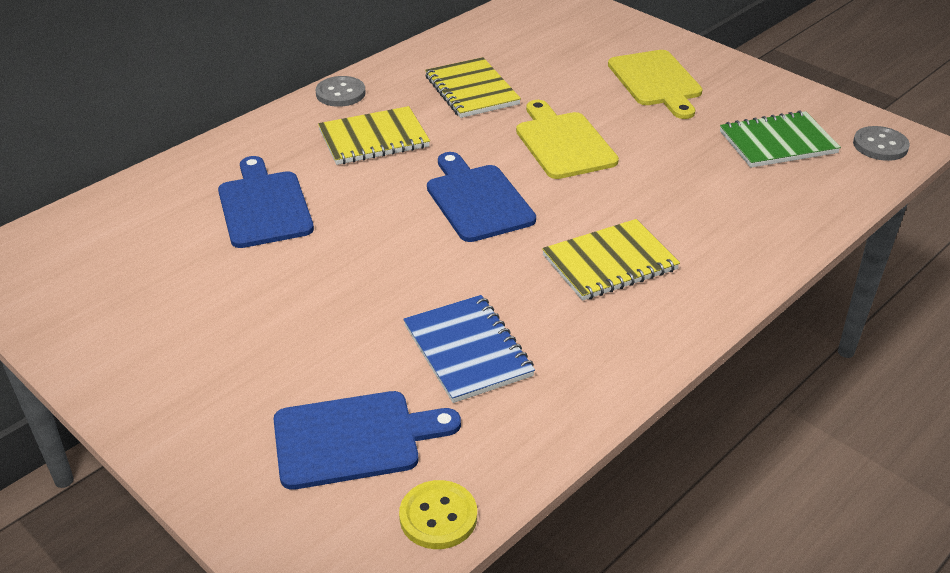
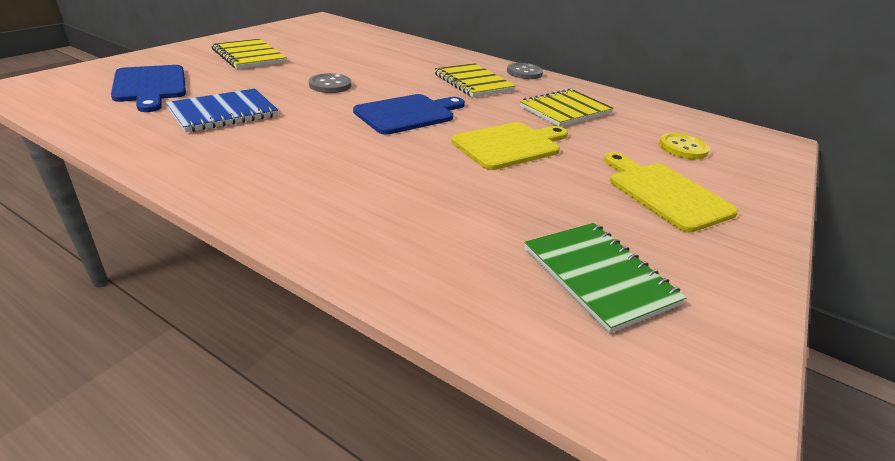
camera: 75 degrees right, 5 degrees down
(264, 206) = (382, 60): blue cutting board -> none
(438, 516) = (62, 107): yellow button -> yellow button (682, 148)
(610, 263) = (329, 163): yellow notebook -> yellow notebook (249, 56)
(656, 81) = (665, 193): yellow cutting board -> yellow cutting board turned 90 degrees clockwise
(880, 145) = (667, 391): grey button -> grey button (330, 85)

